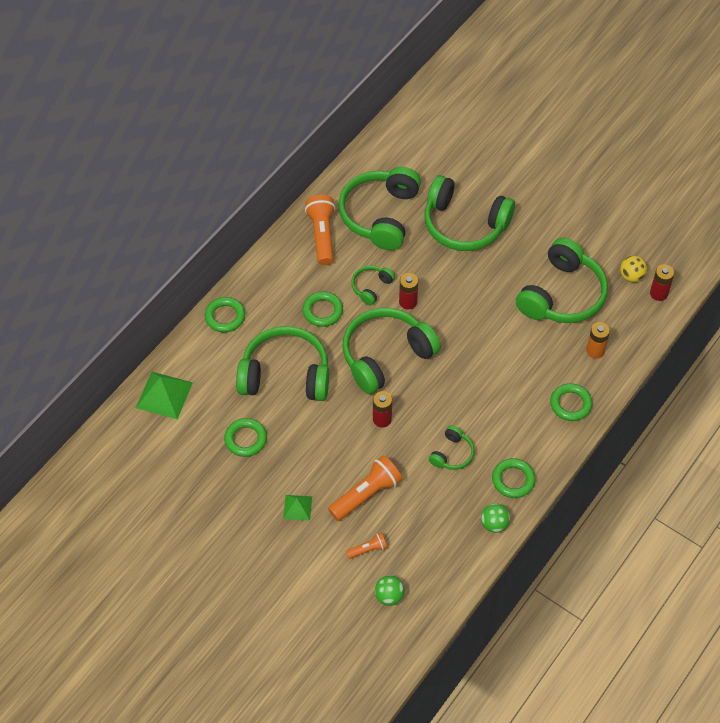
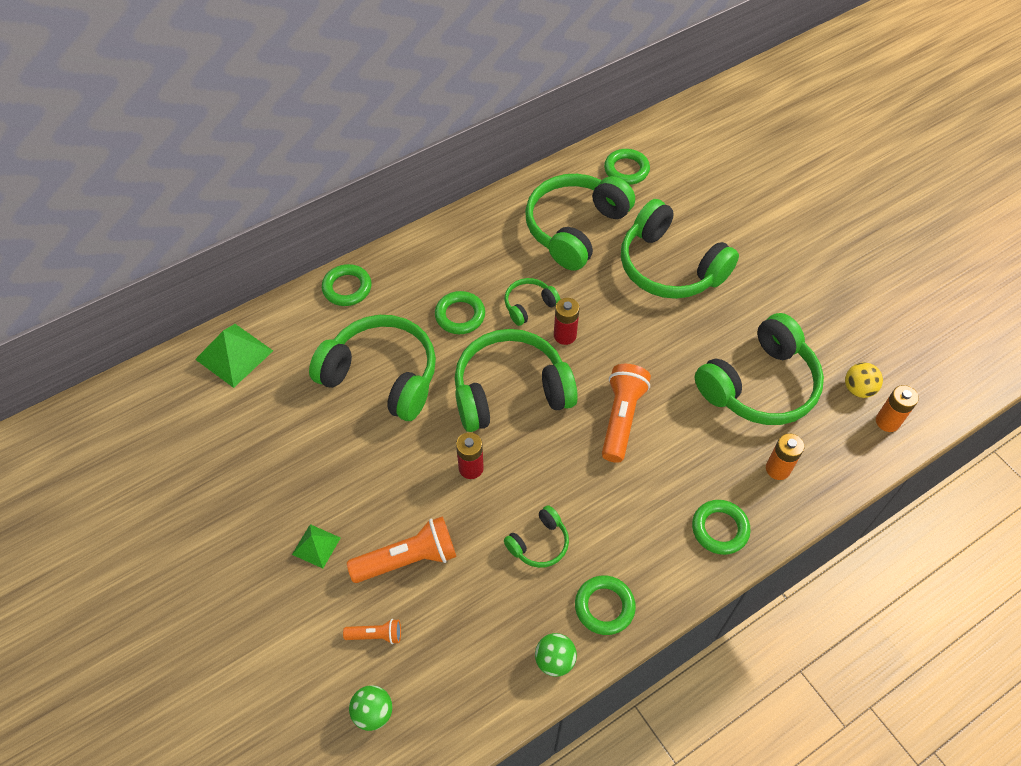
camera: 20 degrees right, 0 degrees up
(245, 439) = (298, 438): green ring -> green ring (626, 170)
(322, 235) = (499, 231): orange flashlight -> orange flashlight (621, 418)
(658, 293) = (887, 421): red battery -> orange battery

